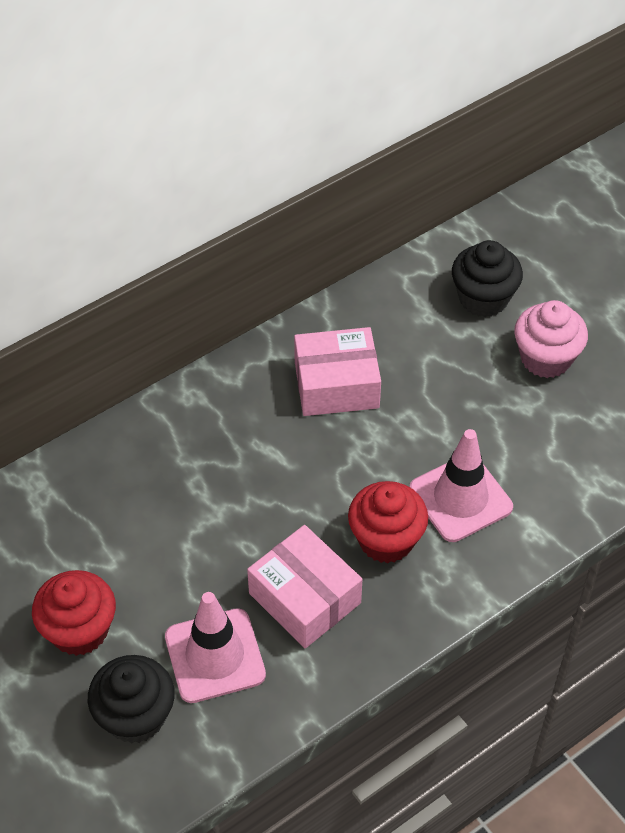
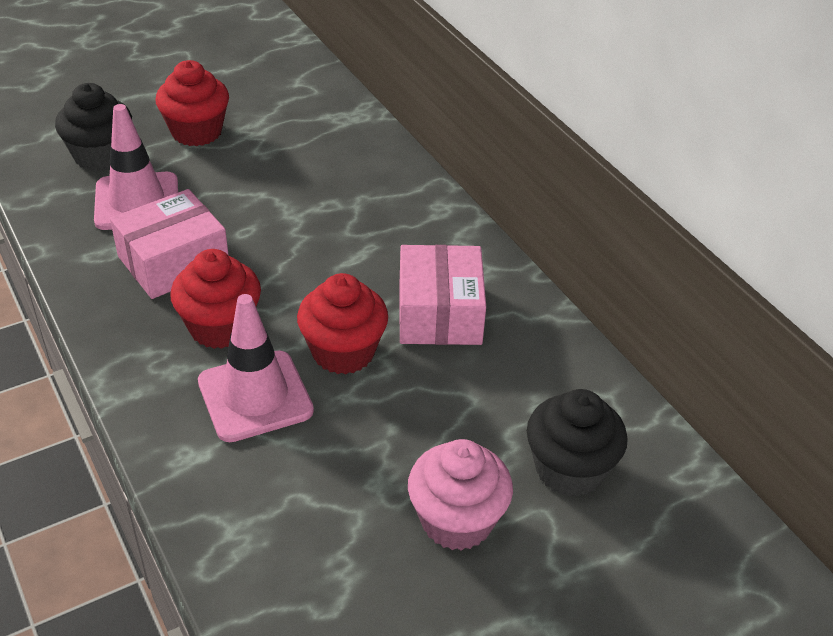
camera: 95 degrees right, 10 degrees down
(397, 445) = (343, 352): none -> red cupcake

